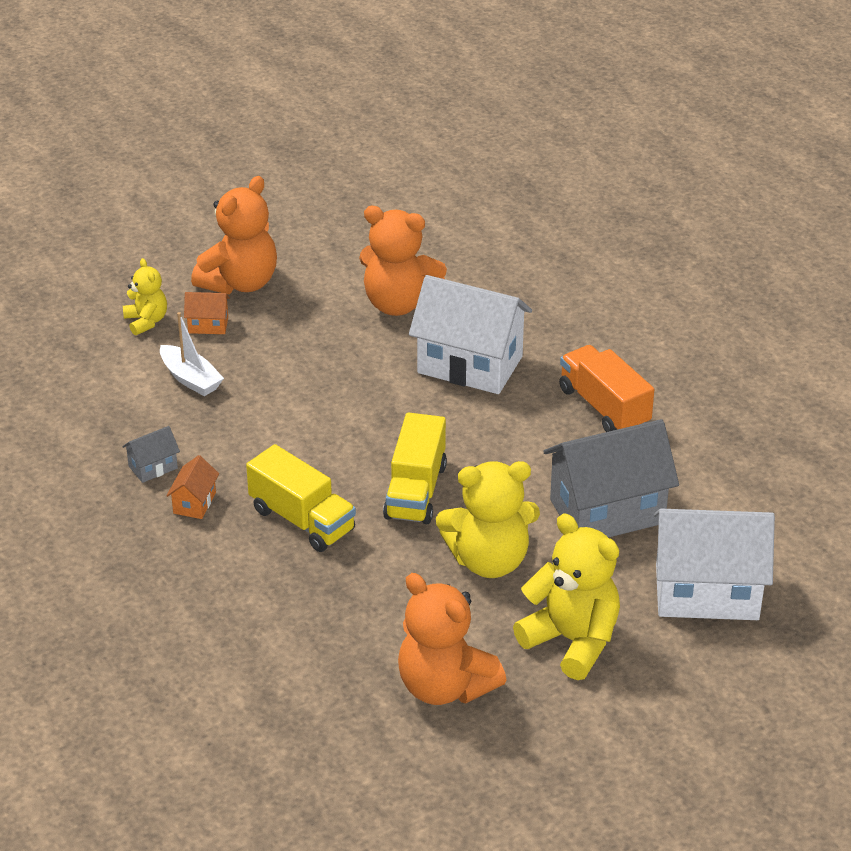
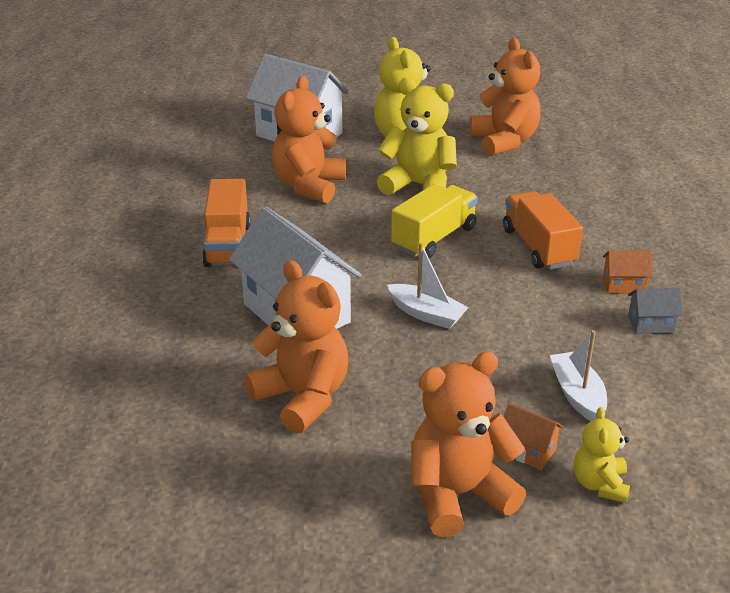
camera: 150 degrees left, 5 degrees down
(194, 503) = (623, 285): orange house -> orange house turned 45 degrees clockwise
(302, 520) = (538, 247): yellow truck -> orange truck
(359, 404) = (426, 314): none -> white boat
(607, 511) = (309, 186): grey house -> orange teddy bear

